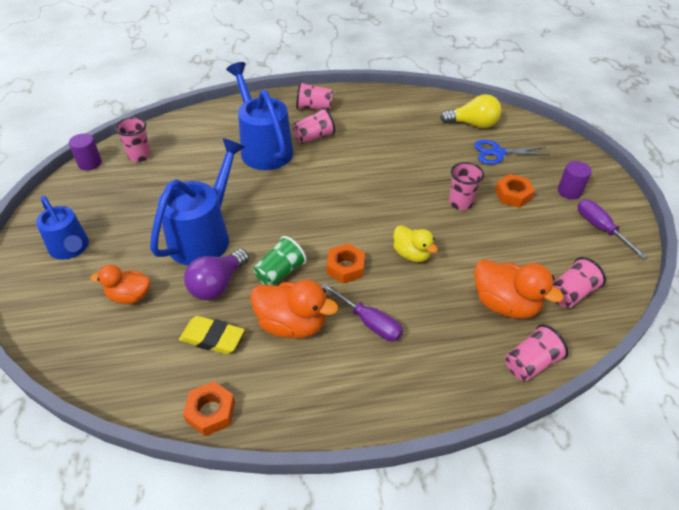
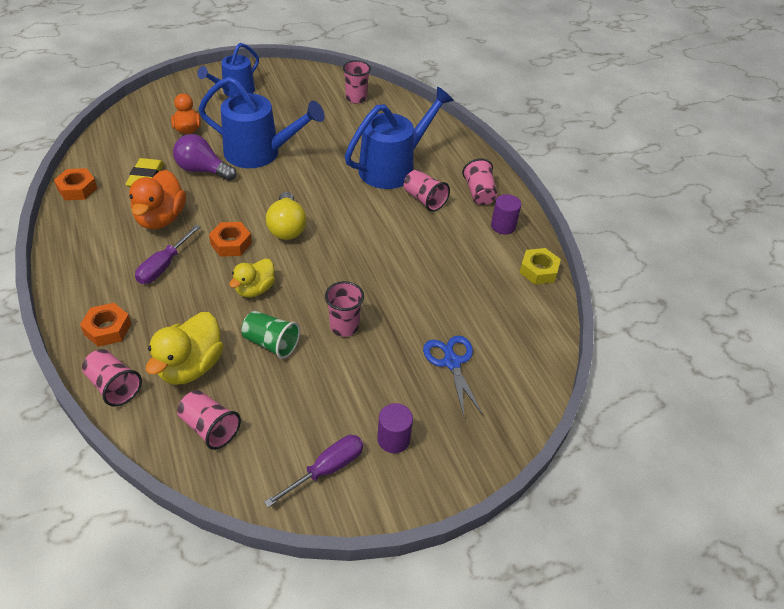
camera: 75 degrees right, 0 degrees up
(90, 163) = (338, 76): purple cylinder -> purple cylinder (503, 226)
(280, 272) = (220, 203): green cup -> green cup (271, 343)
(409, 97) = (538, 270): none -> yellow nut
(473, 124) = (506, 336): yellow light bulb -> yellow light bulb (287, 227)
(505, 304) = (191, 366): orange duck -> yellow duck
(513, 195) = (370, 377): orange nut -> orange nut (107, 329)

